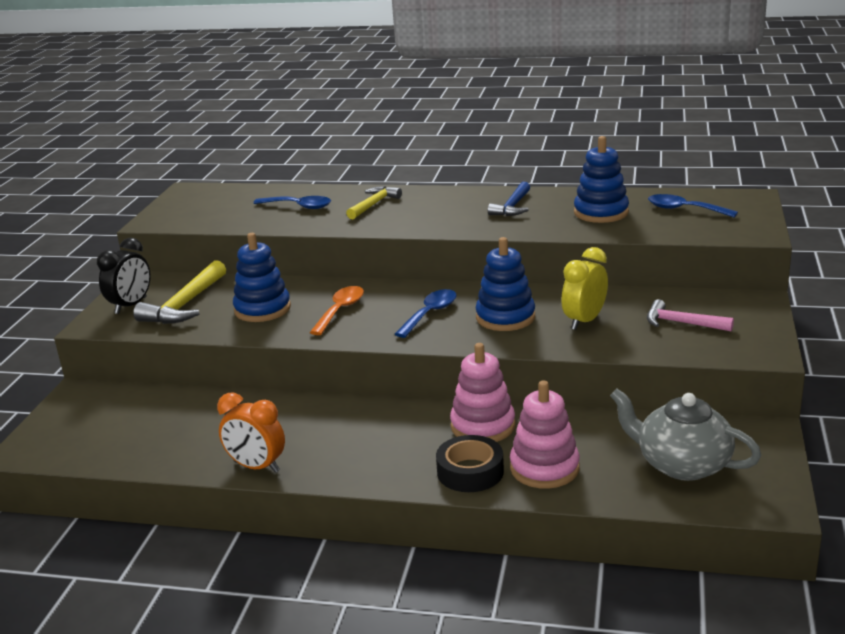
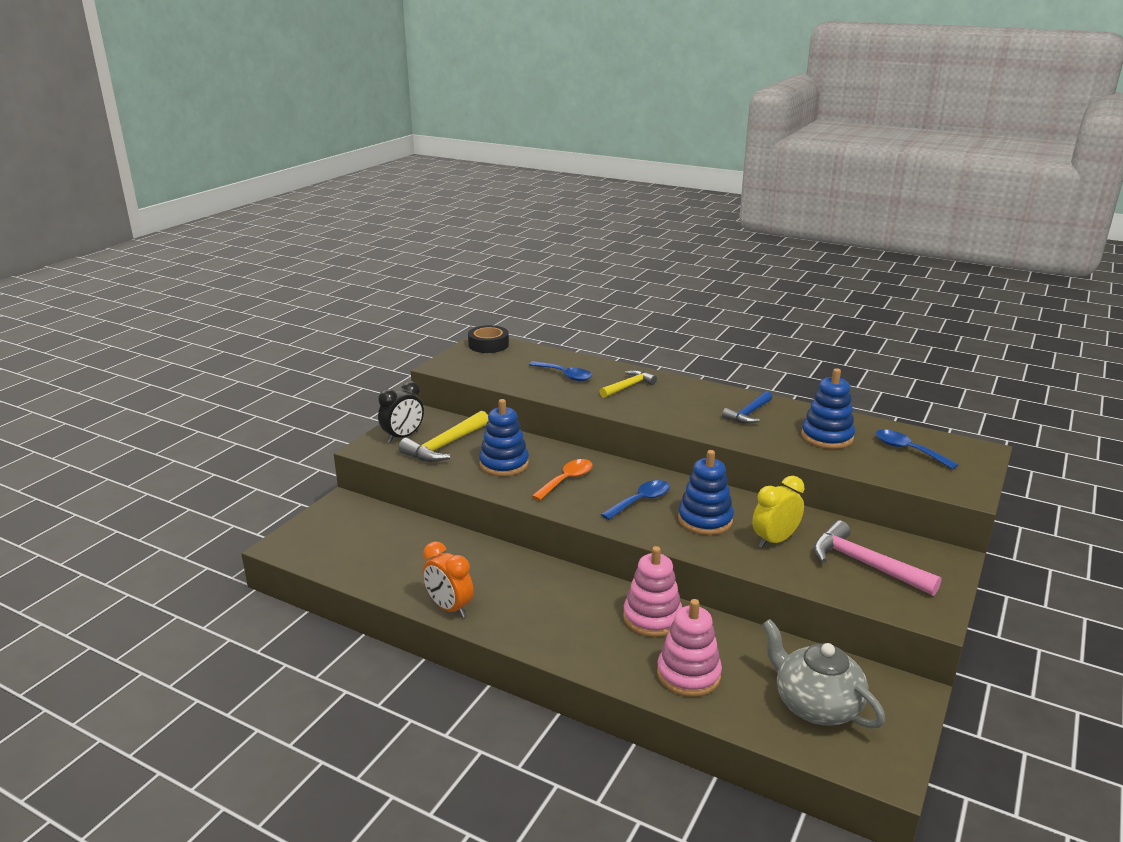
camera: 15 degrees right, 0 degrees up
(470, 471) = (622, 660): black tape -> black tape (488, 345)
(682, 323) = (865, 564): pink hammer -> pink hammer, size x1.54

